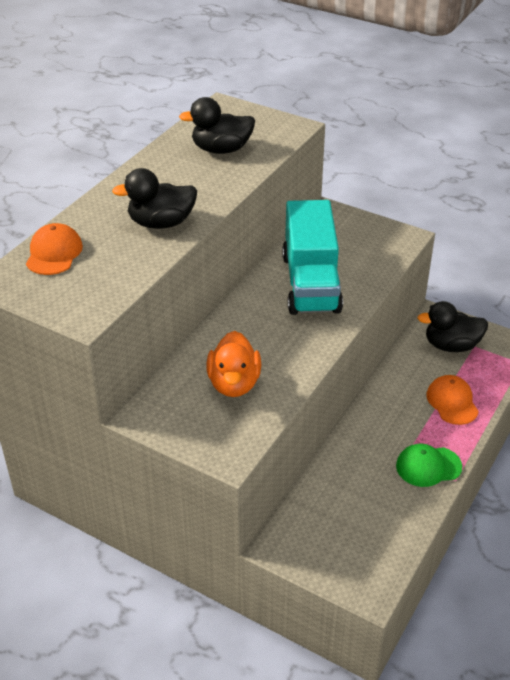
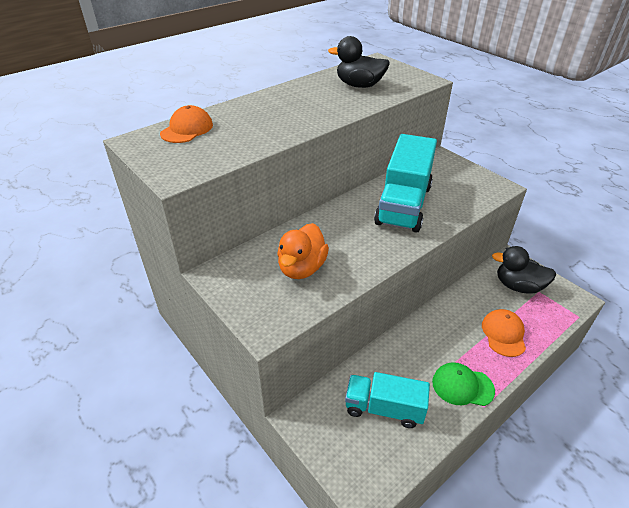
camera: 20 degrees right, 0 degrees up
(161, 223) = (281, 124): black duck -> none
(359, 511) = (384, 408): none -> turquoise truck

